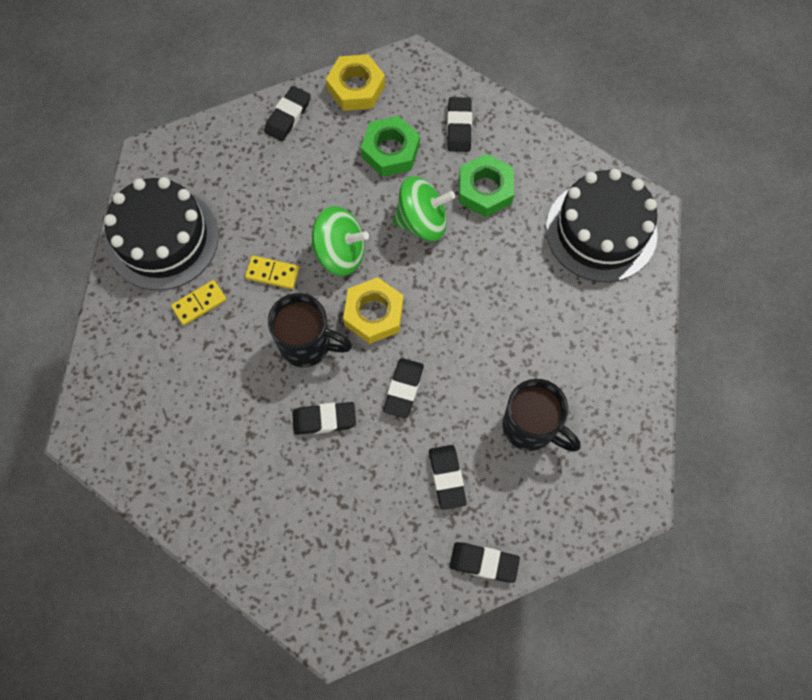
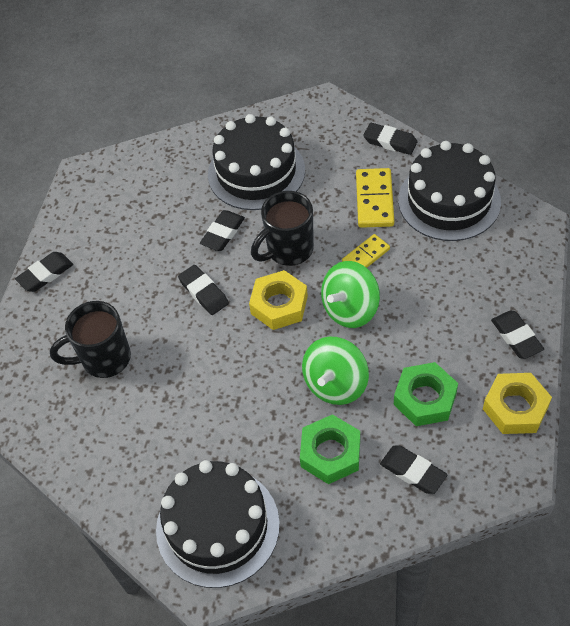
camera: 130 degrees right, 15 degrees down
(199, 303) = (374, 200): yellow domino -> yellow domino, size x1.58
(225, 440) = (256, 172): none -> black cake
(447, 477) = (118, 284): black eraser -> black eraser (390, 141)

